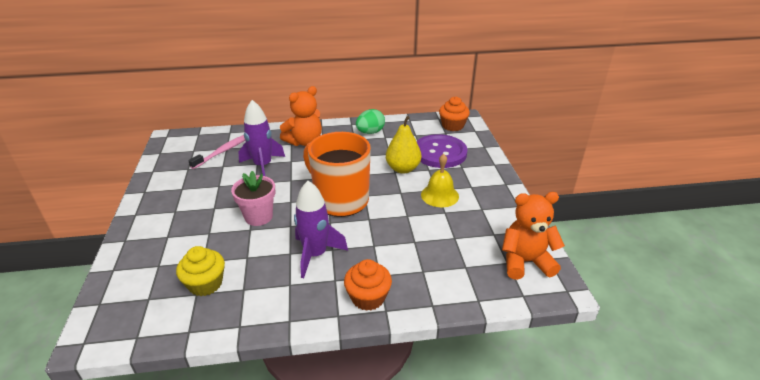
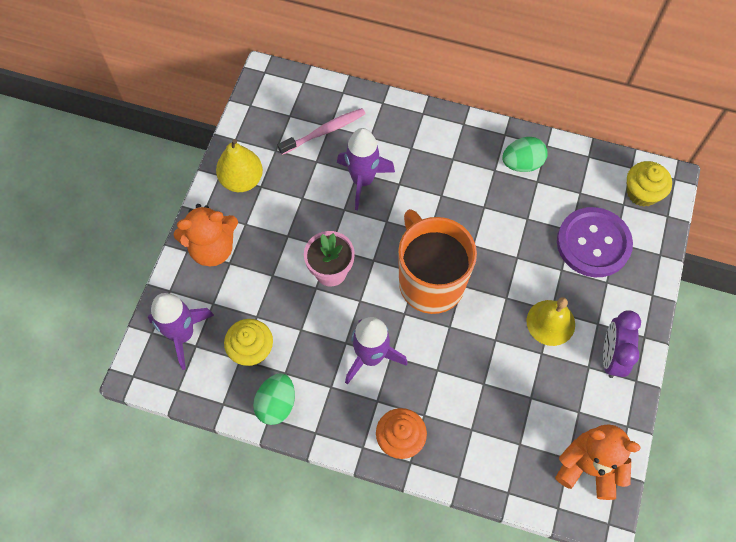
camera: 25 degrees right, 30 degrees up
(133, 295) = (183, 334): none -> purple rocket
(243, 313) = (276, 404): none -> green egg
(304, 142) = (429, 150): orange teddy bear -> orange teddy bear (212, 248)
(403, 169) = (530, 255): yellow pear -> yellow pear (242, 180)
(452, 126) = (642, 193): orange cupcake -> yellow cupcake
(493, 199) = (611, 356): none -> purple clock

